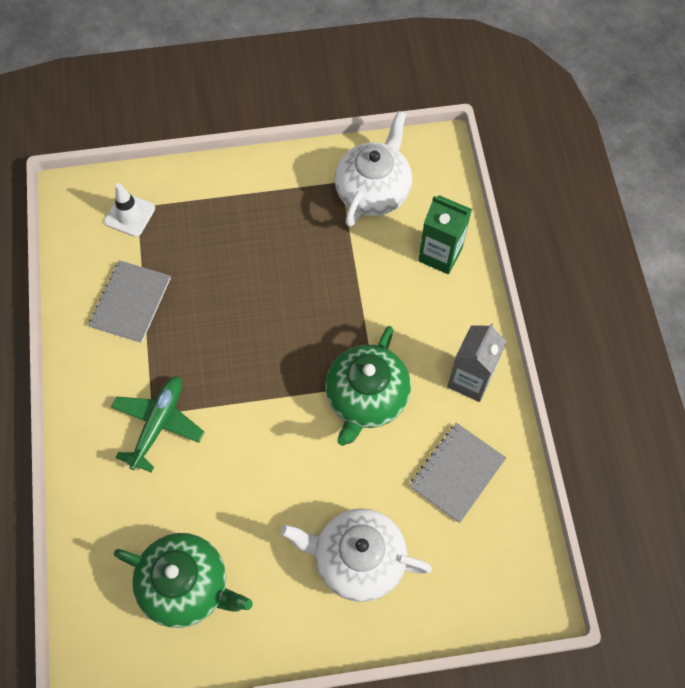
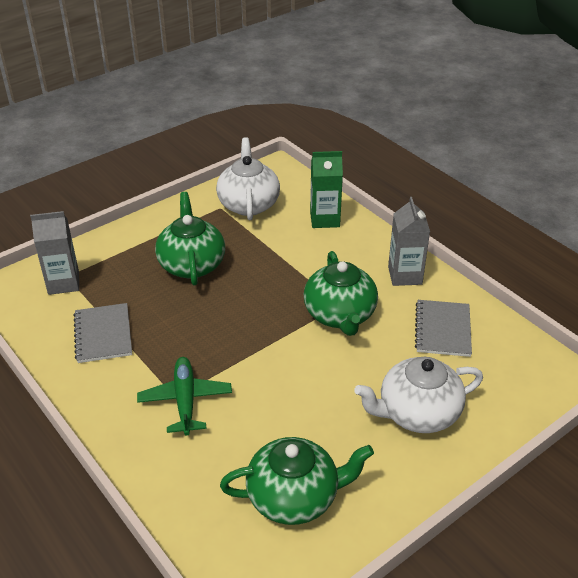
camera: 30 degrees left, 25 degrees down
(130, 215) = (63, 283): white traffic cone -> grey carton
(263, 251) = (191, 264): none -> green teapot

